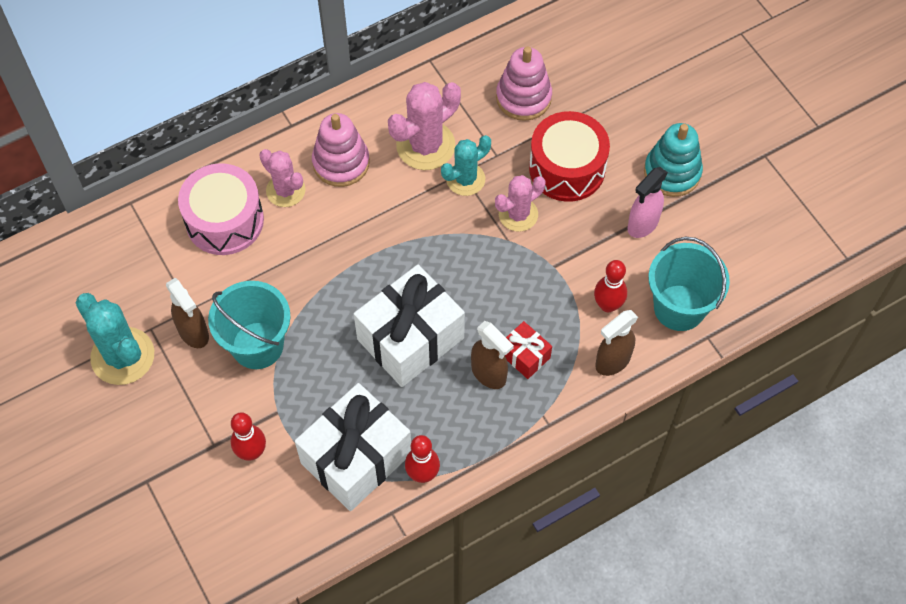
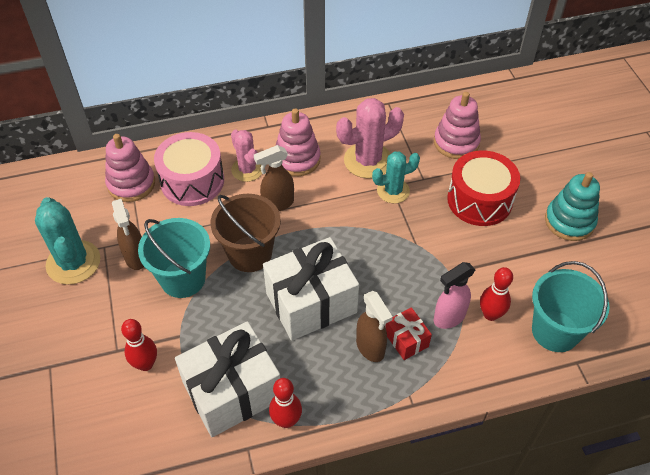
camera: 15 degrees right, 10 degrees down
(152, 241) = (131, 184): none -> pink stacking toy
(324, 297) = (250, 254): none -> brown bucket
(518, 214) = (429, 226): pink cactus -> none
(612, 362) = (484, 363): brown spray bottle -> brown spray bottle (277, 204)
(642, 224) = (535, 256): pink spray bottle -> pink spray bottle (448, 318)

